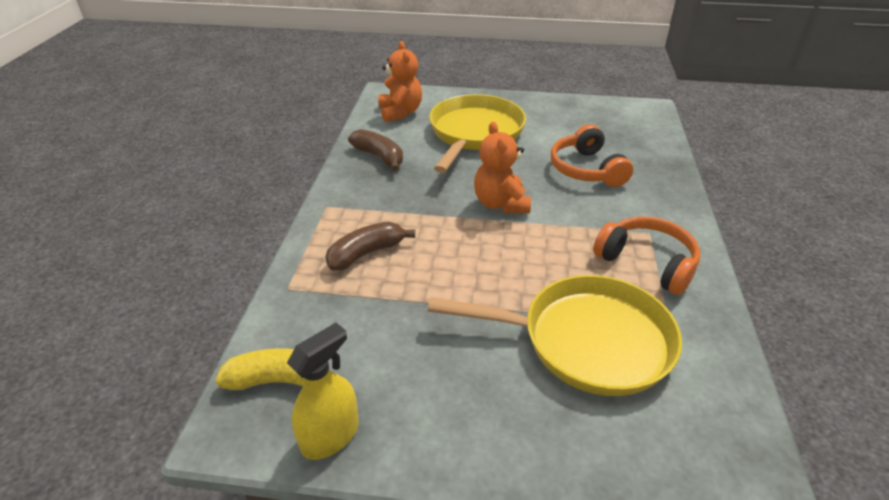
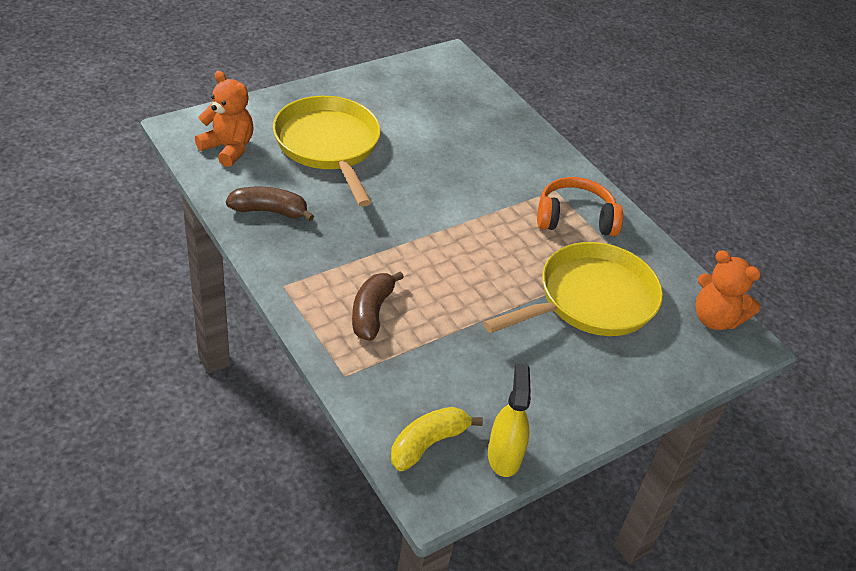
camera: 45 degrees left, 5 degrees up
(500, 204) = (427, 213): orange teddy bear -> orange teddy bear (715, 319)
(586, 169) = (460, 148): orange headphones -> none

